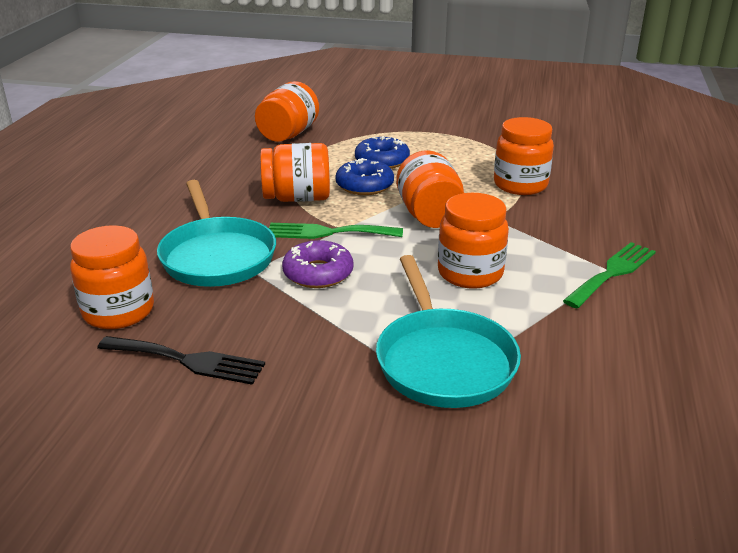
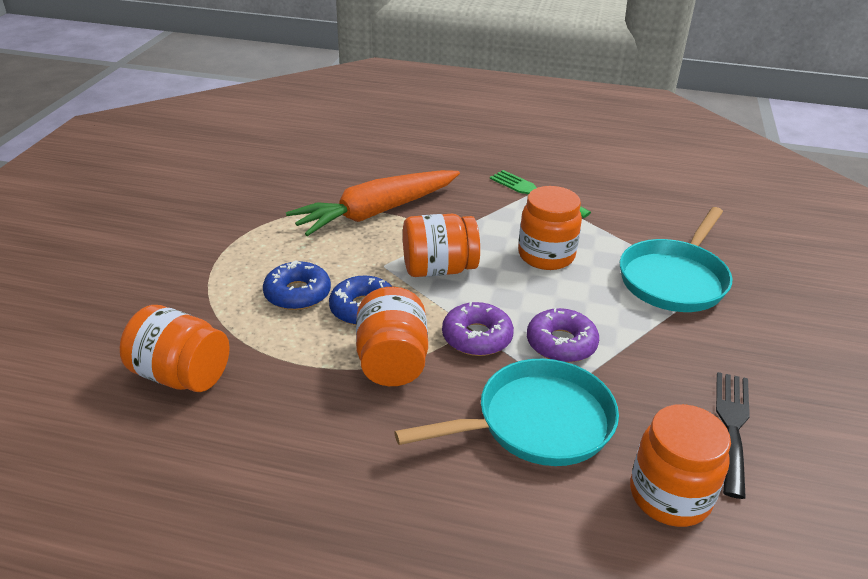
camera: 90 degrees left, 5 degrees up
(327, 232) = (477, 337): green fork -> purple donut
(443, 360) = (674, 279): turquoise pan -> turquoise pan turned 135 degrees clockwise
(520, 185) = (376, 212): orange jar -> orange carrot

